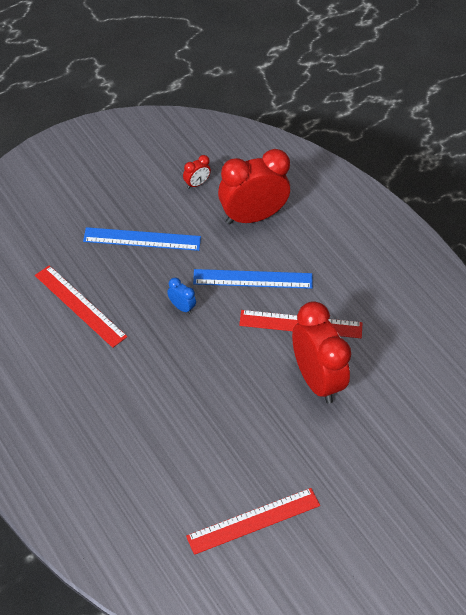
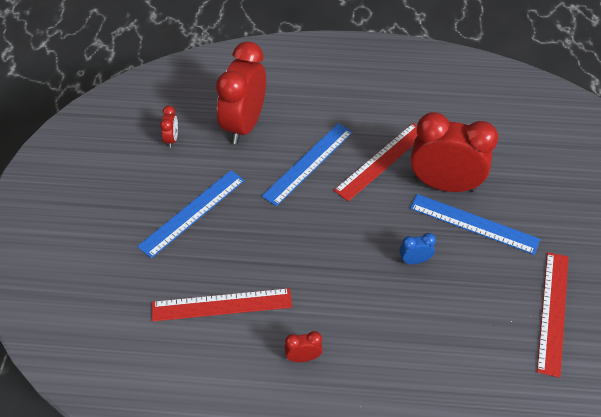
camera: 50 degrees left, 0 degrees up
(77, 379) = (303, 357): none -> red clock
(182, 307) = (293, 229): blue clock -> blue clock (414, 260)
(294, 421) = (473, 224): none -> blue ruler

